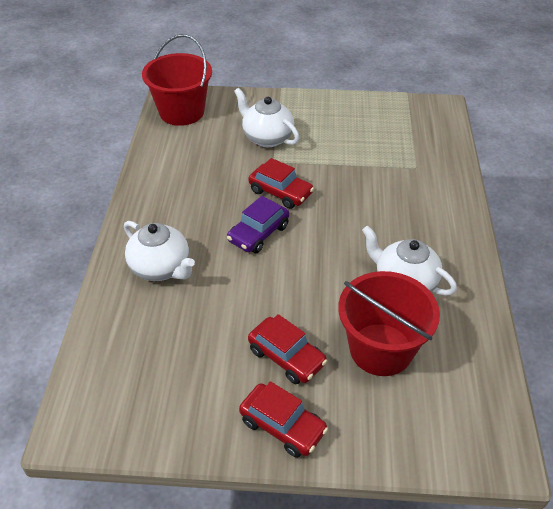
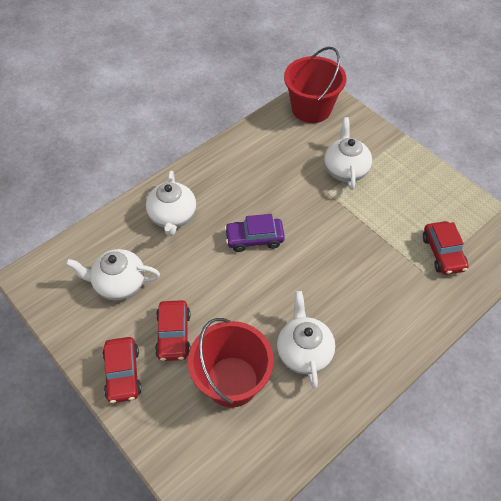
camera: 45 degrees right, 10 degrees up
(180, 359) = (119, 284): none -> white teapot
(280, 192) = (304, 219): red car -> red car (443, 253)

